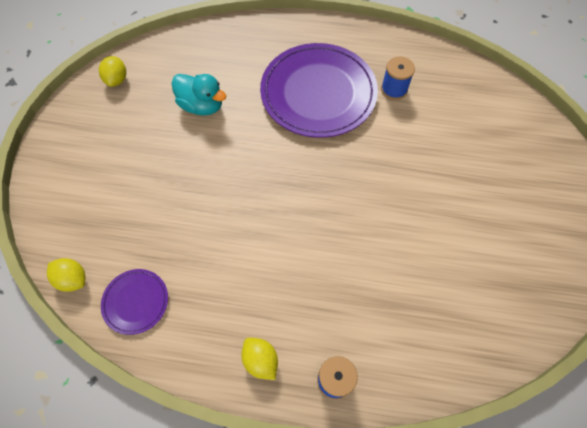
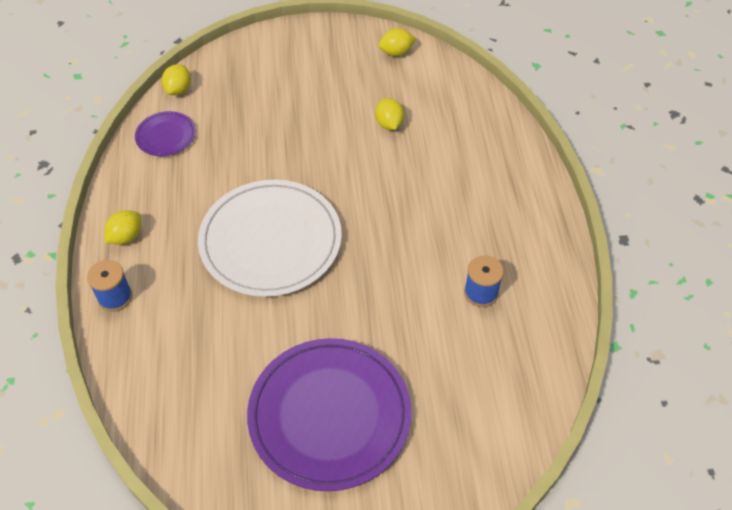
camera: 75 degrees right, 10 degrees down
(201, 106) = (389, 124): turquoise duck -> yellow lemon
(304, 225) = (270, 241): none -> white plate
(318, 93) = (445, 219): purple plate -> purple plate (329, 415)

